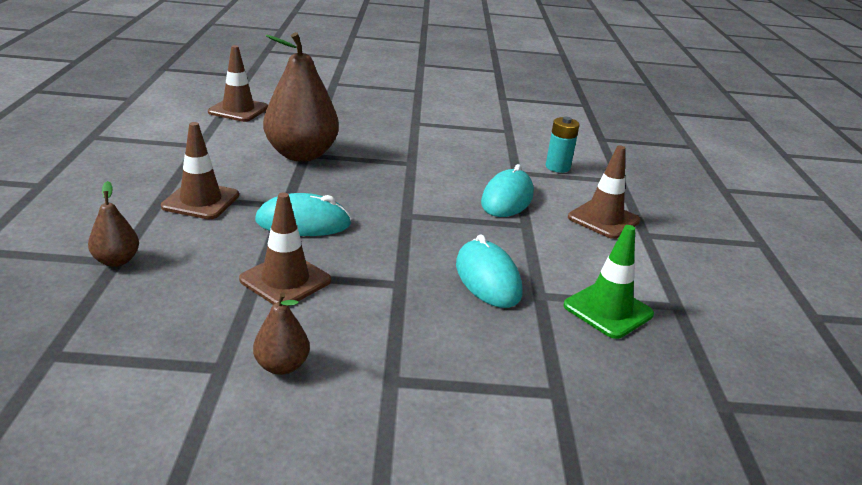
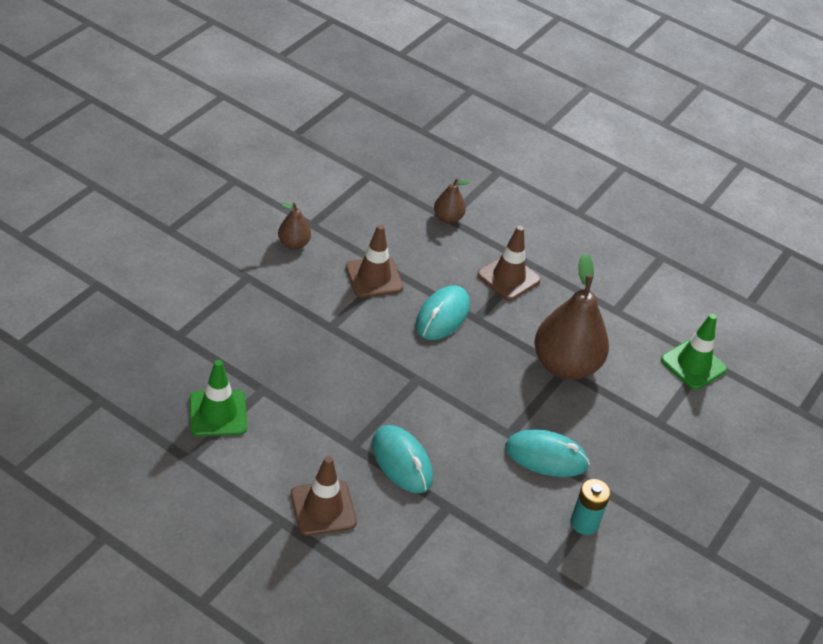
camera: 120 degrees right, 15 degrees up
(238, 110) = (693, 364): brown traffic cone -> green traffic cone
(487, 279) = (301, 373): turquoise mouse -> turquoise mouse (546, 456)
(557, 167) = (437, 549): turquoise battery -> turquoise battery (584, 523)

